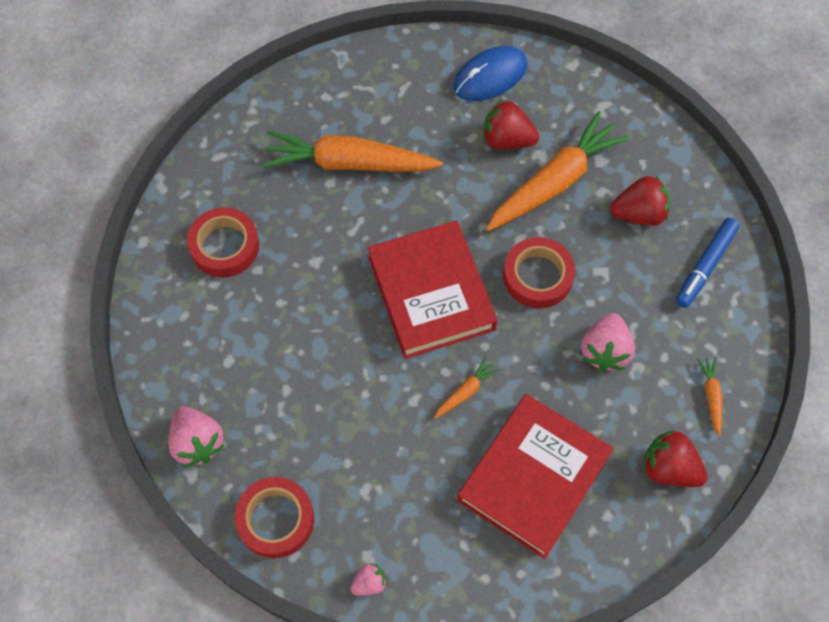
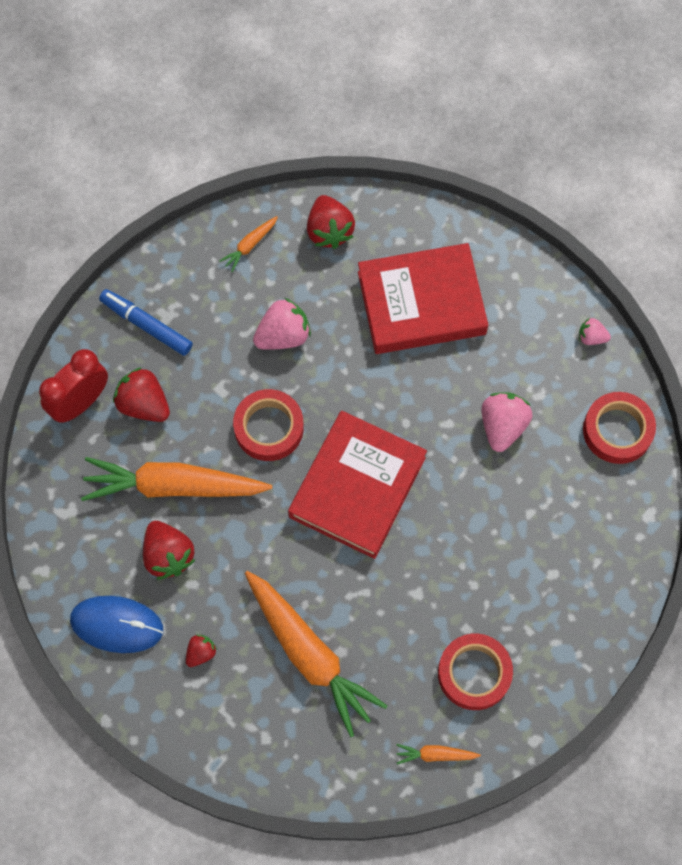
camera: 135 degrees left, 5 degrees up
(197, 443) = (627, 532): pink strawberry -> pink strawberry (502, 426)
(419, 106) = (201, 653): none -> red strawberry
(465, 392) = (407, 396): orange carrot -> orange carrot (435, 755)
(680, 177) = (80, 402): none -> red clock
(705, 266) = (146, 325): blue marker -> blue marker turned 135 degrees counterclockwise

